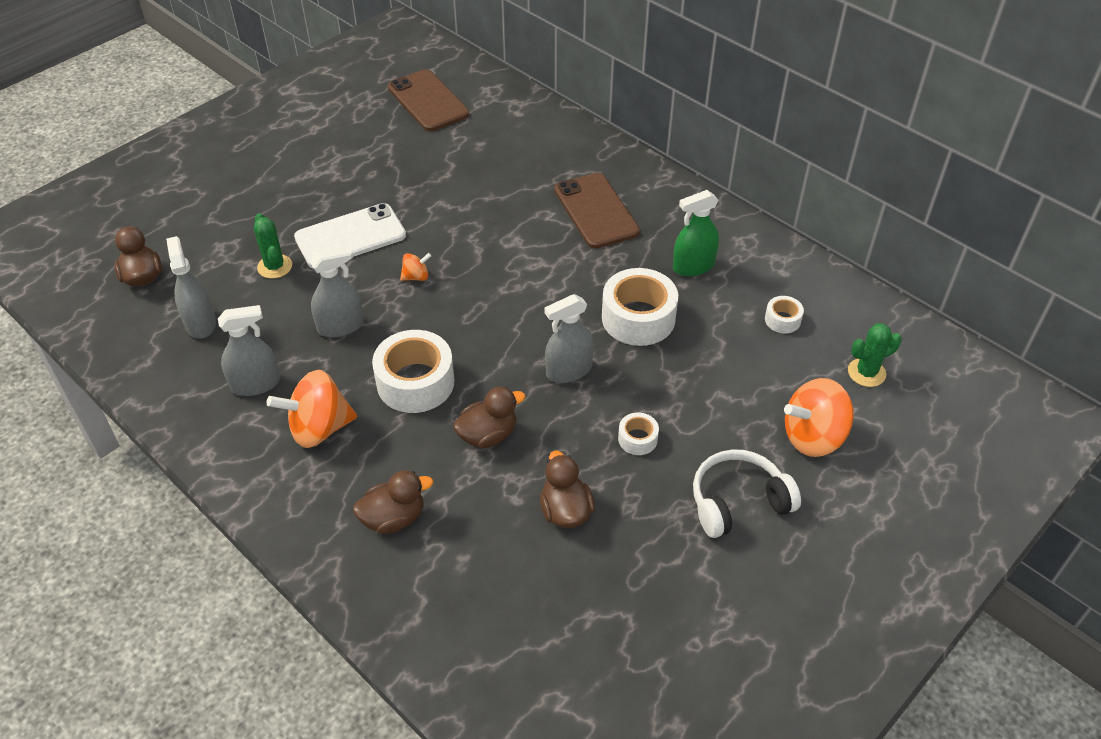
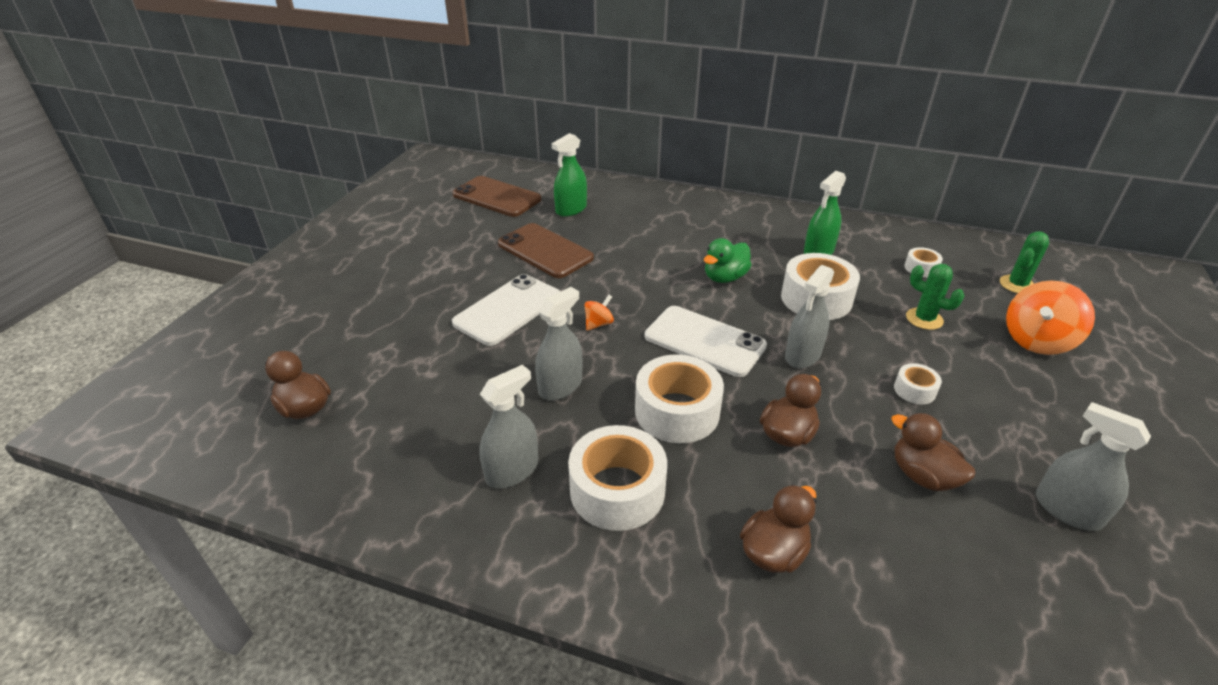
camera: 25 degrees left, 10 degrees down
(200, 323) = (404, 431): grey spray bottle -> grey spray bottle (1067, 510)
(275, 266) = (450, 355): green cactus -> green cactus (924, 319)
(319, 428) = (617, 490): orange spinning top -> white tape
(488, 138) = (571, 209): none -> green spray bottle
(494, 326) = (704, 341): none -> white phone
(571, 266) = (725, 277): none -> green duck
(596, 211) = (706, 235): brown phone -> brown phone (545, 251)
(738, 502) = (1045, 411): white headphones -> none

